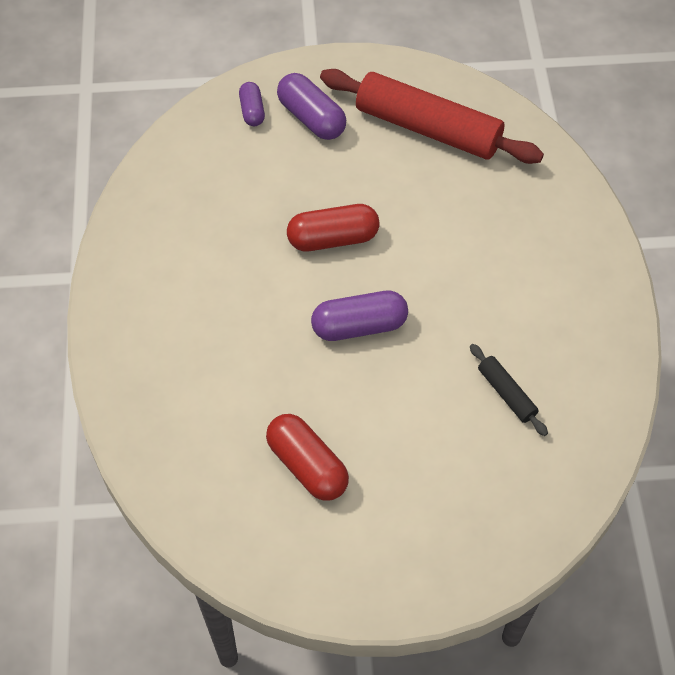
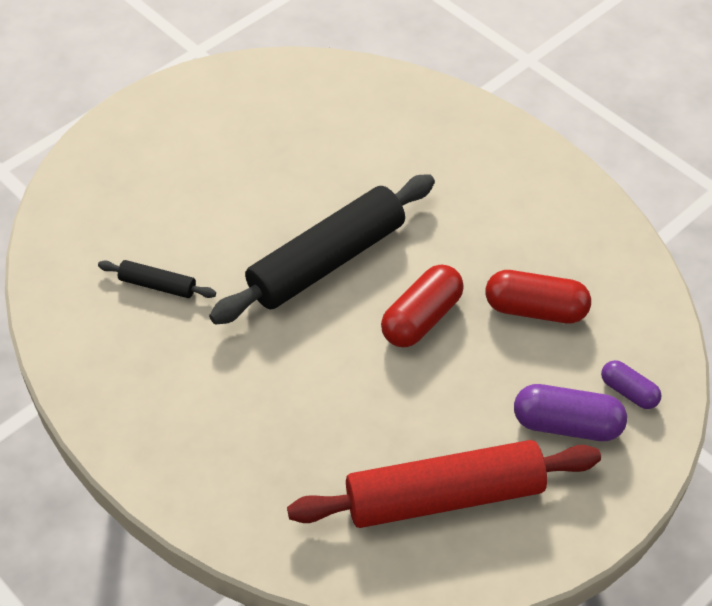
camera: 140 degrees right, 5 degrees down
(307, 466) = (272, 144): red capsule -> red capsule (535, 309)
(359, 326) = (326, 260): purple capsule -> black rolling pin

